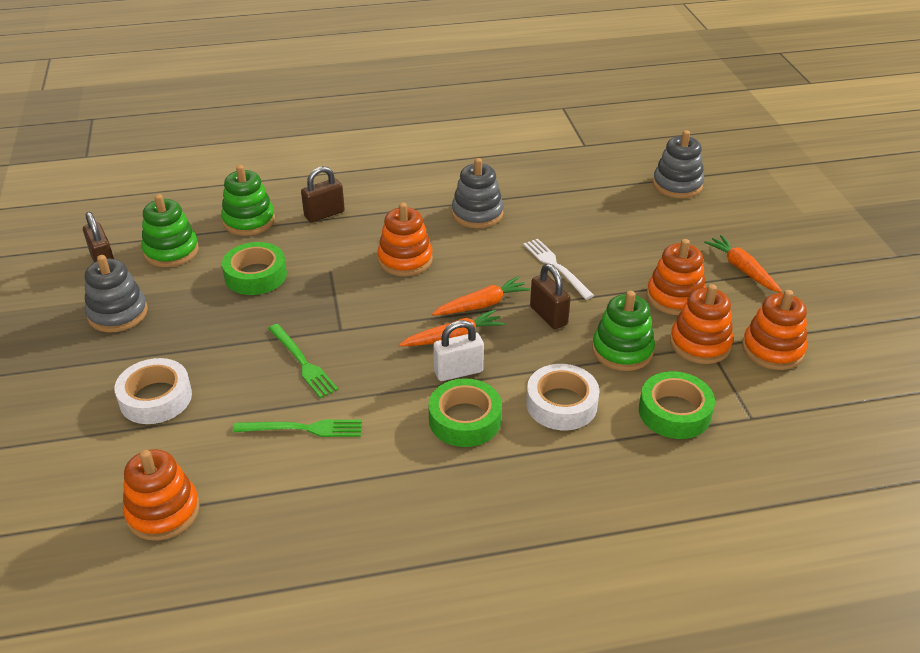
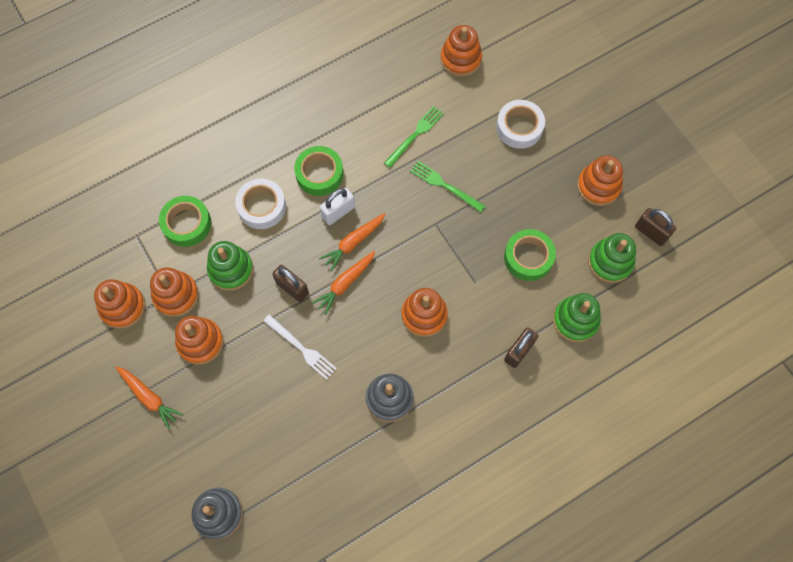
camera: 160 degrees right, 30 degrees up
(118, 313) = (598, 186): grey stacking toy -> orange stacking toy
(303, 429) = (415, 135): green fork -> green fork turned 150 degrees clockwise

